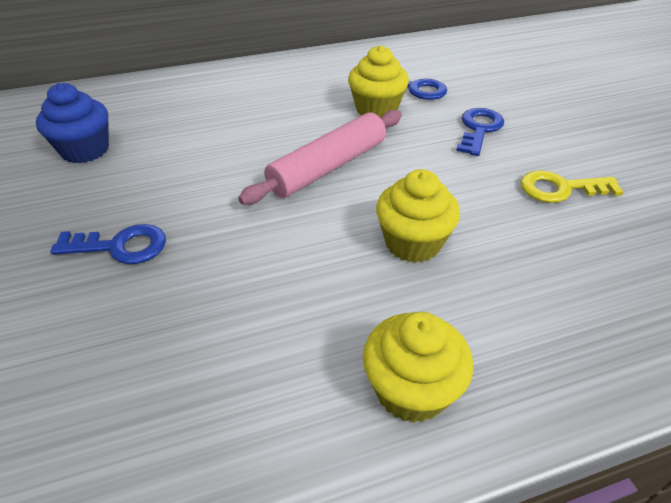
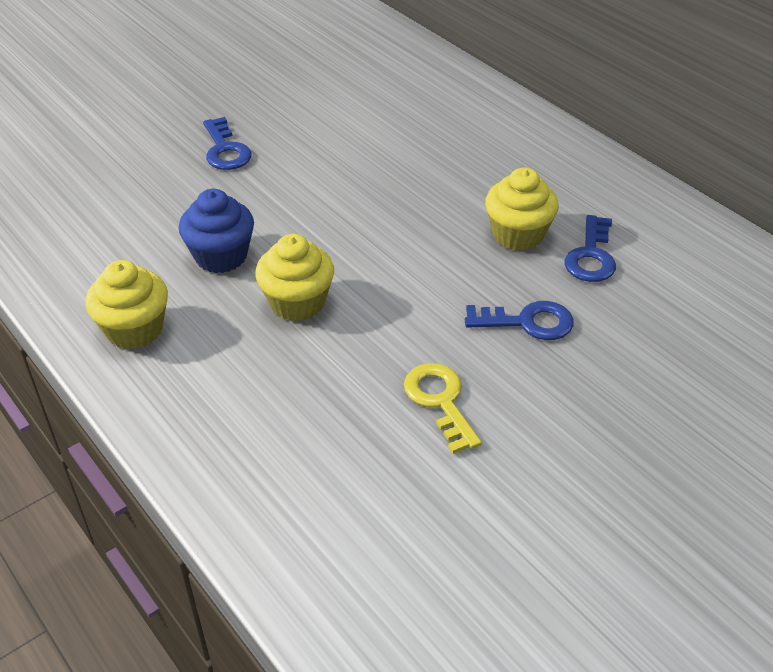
camera: 70 degrees right, 0 degrees up
(85, 150) = (333, 87): blue cupcake -> blue cupcake (221, 256)
(328, 167) = (386, 226): pink rolling pin -> none

